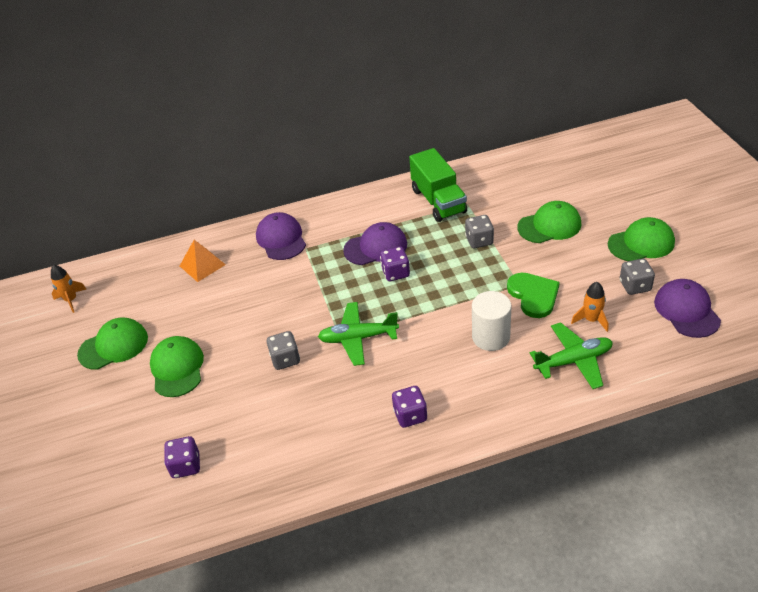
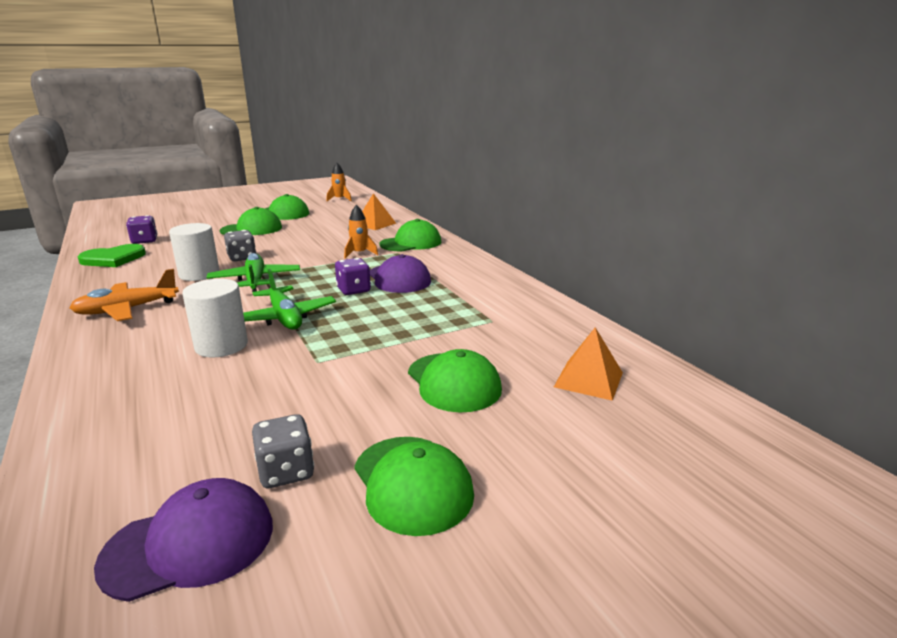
camera: 75 degrees right, 20 degrees down
(281, 239) = (411, 243): purple cap -> green cap
(328, 384) = (199, 274): none -> white cylinder
(410, 415) = (127, 310): purple dice -> orange plane
(438, 201) = (492, 304): green truck -> none
(479, 241) = (413, 331): grey dice -> none
(533, 295) = (291, 372): green heart -> green heart (113, 259)
(549, 176) = (589, 379): none -> orange pyramid
(573, 361) = (138, 406): green plane -> green plane (284, 318)
(591, 320) = (217, 422): orange rocket -> orange rocket (359, 253)

